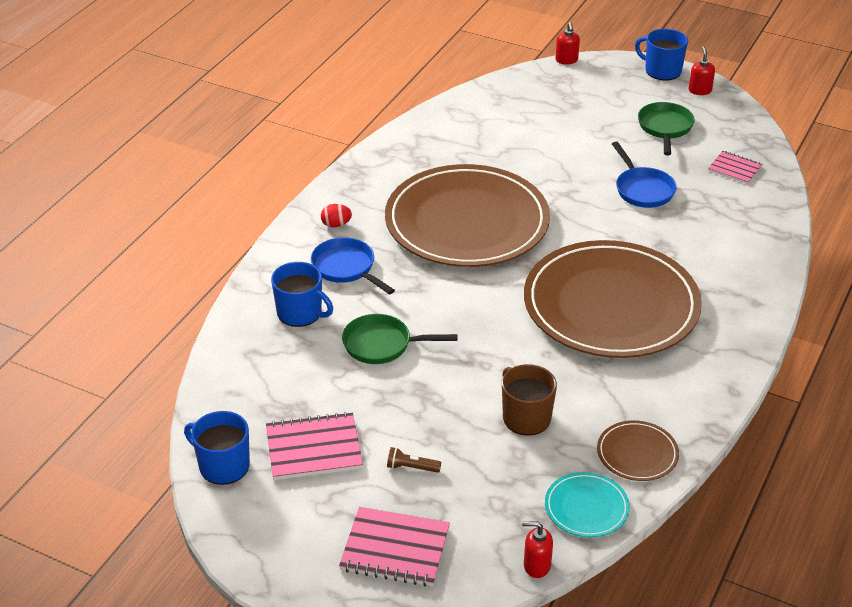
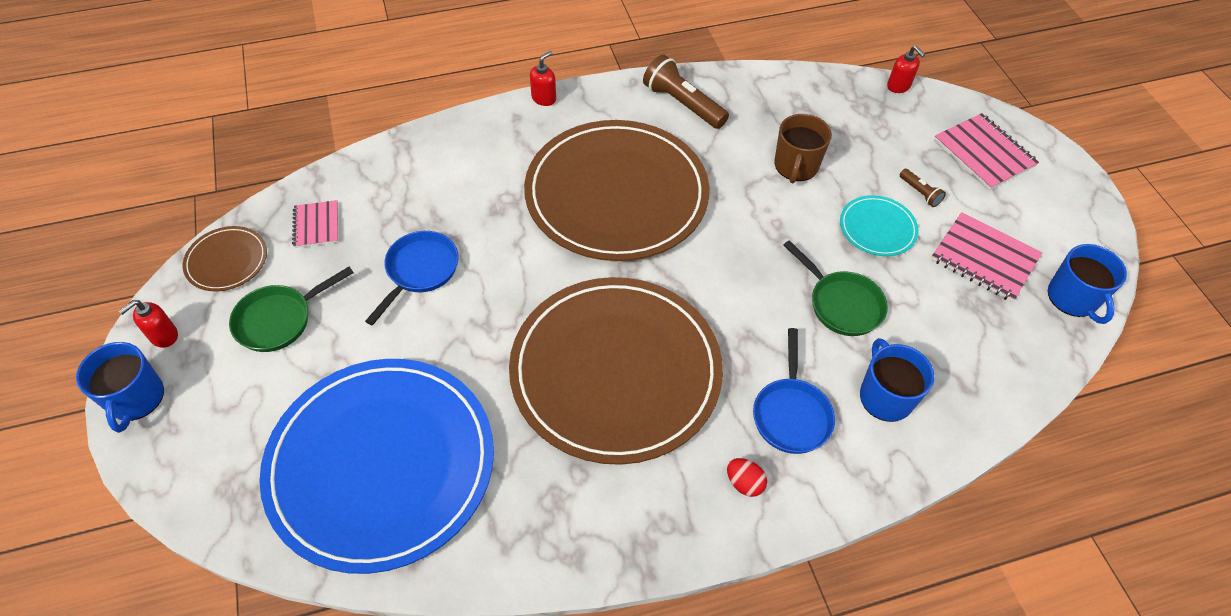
camera: 135 degrees left, 15 degrees up
(518, 122) = (381, 464): none -> blue plate
(566, 60) = (178, 519): red soap dispenser -> red soap dispenser (544, 98)
(586, 507) = (827, 91): turquoise plate -> turquoise plate (877, 228)
(637, 453) = (752, 94): brown plate -> brown plate (227, 261)
(672, 402) = (683, 104): none -> brown flashlight

